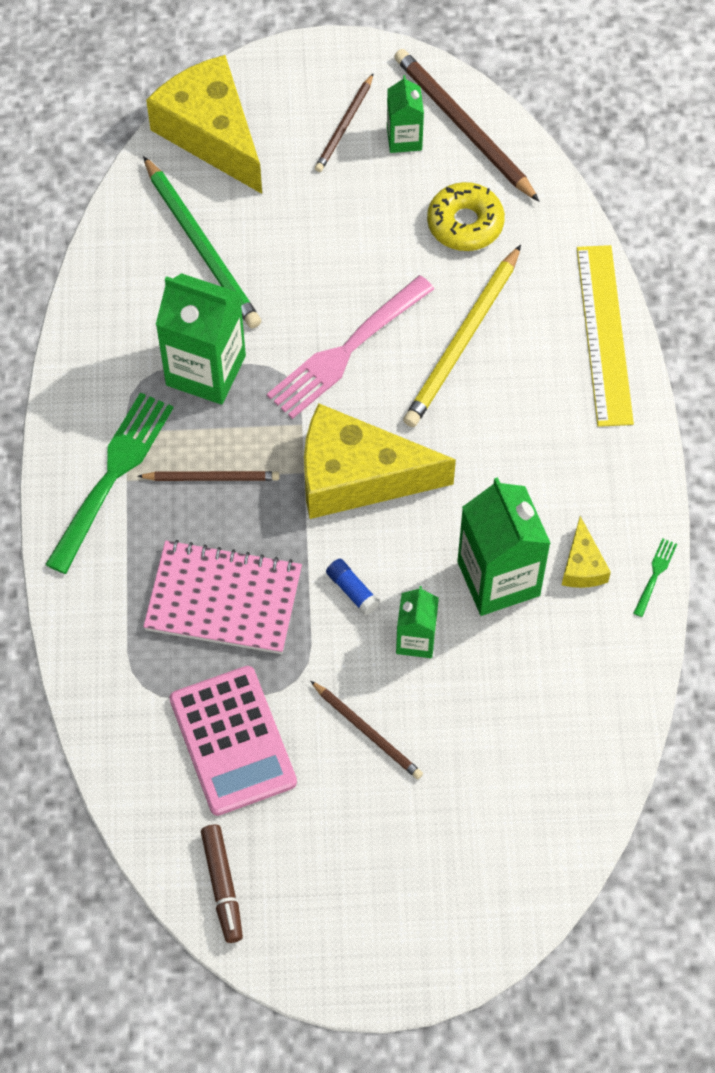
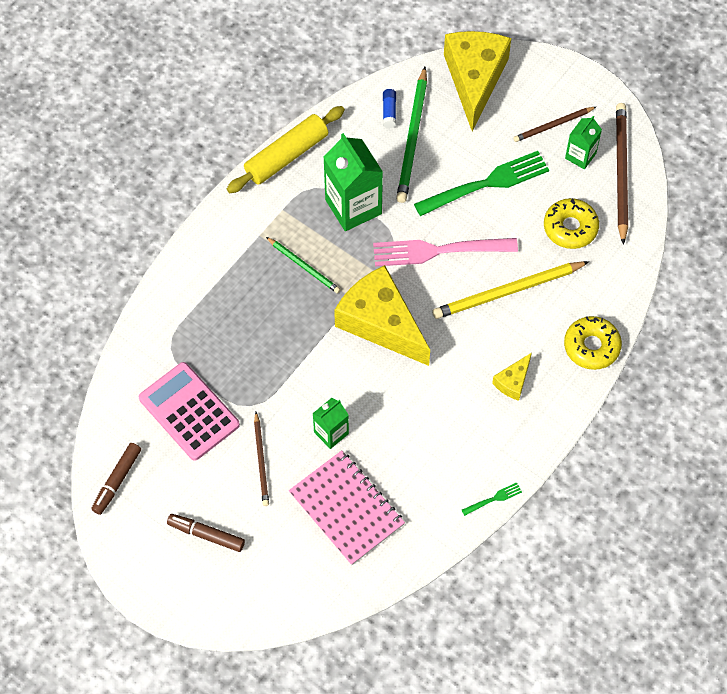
camera: 40 degrees right, 0 degrees up
(74, 368) = (286, 156): none -> yellow rolling pin
(112, 476) = (254, 227): green fork -> green fork (486, 184)
(212, 478) = (304, 266): brown pencil -> green pencil
(223, 599) = (251, 335): pink notebook -> pink notebook (346, 509)
(232, 741) = (189, 411): pink calculator -> pink calculator turned 120 degrees clockwise
(352, 590) = (322, 381): blue glue stick -> blue glue stick (389, 112)
(383, 863) = (206, 534): none -> brown marker
(498, 578) = (405, 434): green carton -> none
(582, 565) = (458, 463): yellow cheese -> yellow cheese (513, 381)
(604, 334) = (591, 346): yellow ruler -> yellow donut

